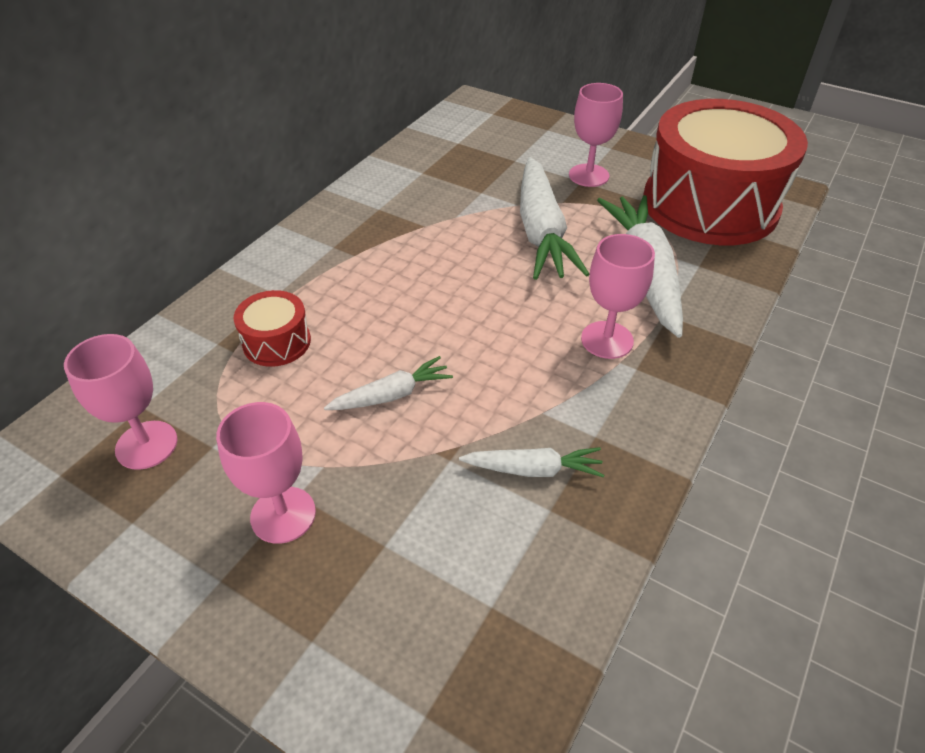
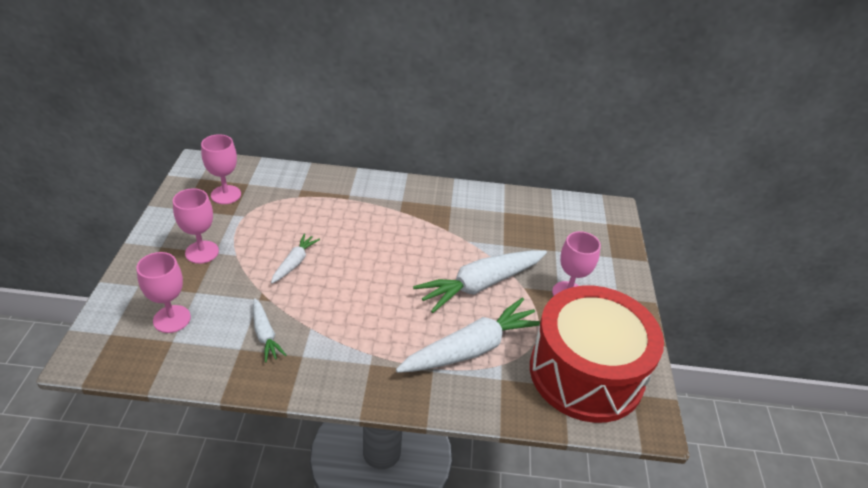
camera: 60 degrees right, 5 degrees down
(277, 342) = (312, 208): red drum -> none
(391, 395) = (294, 263): white carrot -> white carrot turned 105 degrees counterclockwise
(607, 340) = (389, 343): pink goblet -> pink goblet (172, 319)

